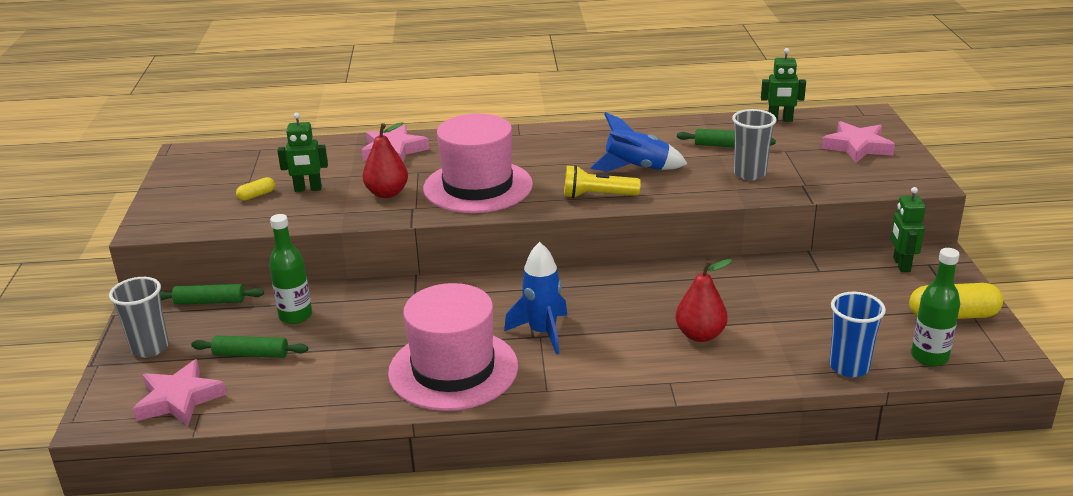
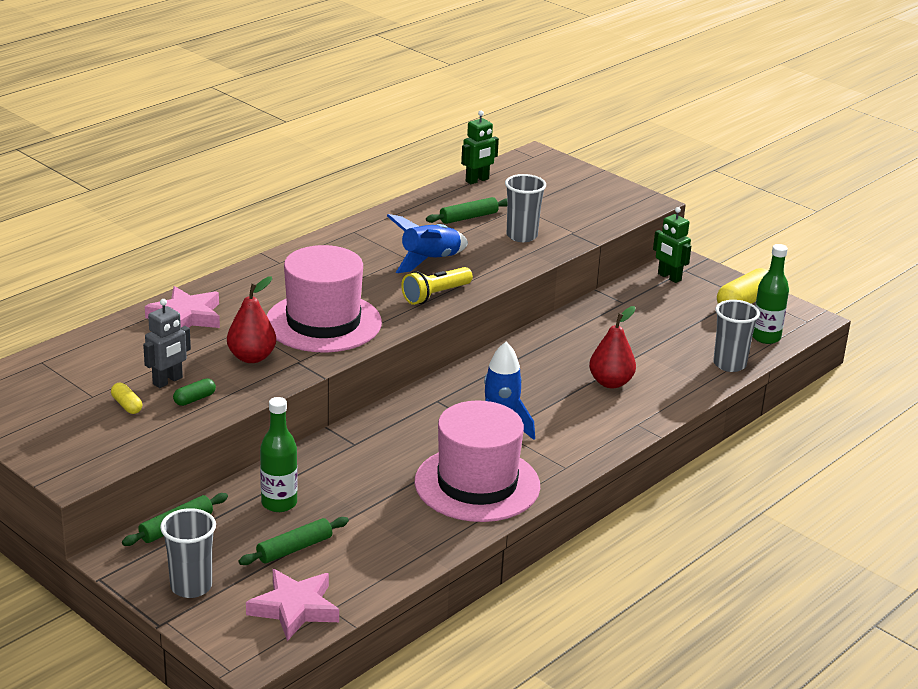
camera: 45 degrees left, 0 degrees up
(256, 195) = (127, 405): yellow capsule -> yellow capsule turned 45 degrees counterclockwise
(302, 208) = (194, 399): none -> green capsule
(308, 189) = (168, 381): green robot -> grey robot
(849, 367) = (729, 364): blue cup -> grey cup
(857, 147) = (566, 187): pink star -> none

